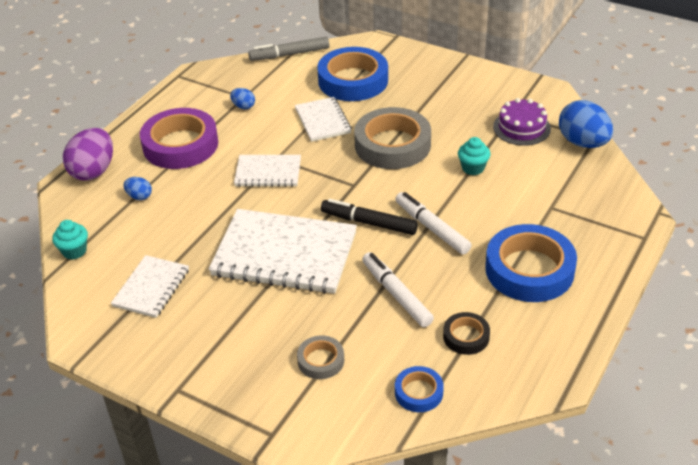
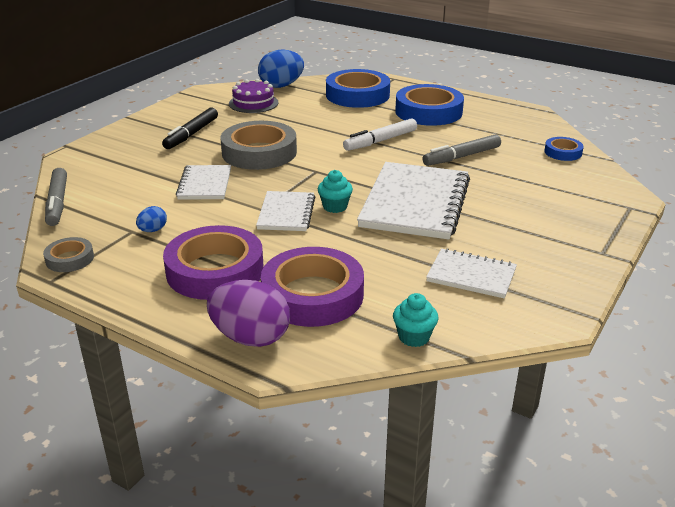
camera: 90 degrees left, 10 degrees down
(139, 196) = (312, 295): blue egg -> purple tape
(321, 360) = (544, 187): grey tape -> grey tape (70, 259)
(322, 121) = (205, 184): white notebook -> white notebook turned 75 degrees counterclockwise
(353, 80) = (138, 168): blue tape -> blue tape (357, 95)
(369, 223) = (371, 165): black marker -> black marker (191, 134)
(396, 294) = (461, 157): white marker -> grey marker
(466, 336) = (502, 135): black tape -> none
(473, 168) = (303, 123): turquoise cupcake -> turquoise cupcake (335, 207)

